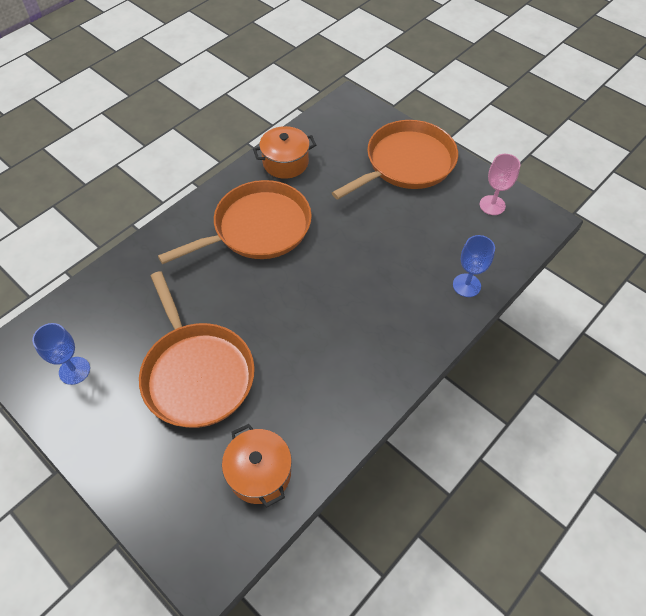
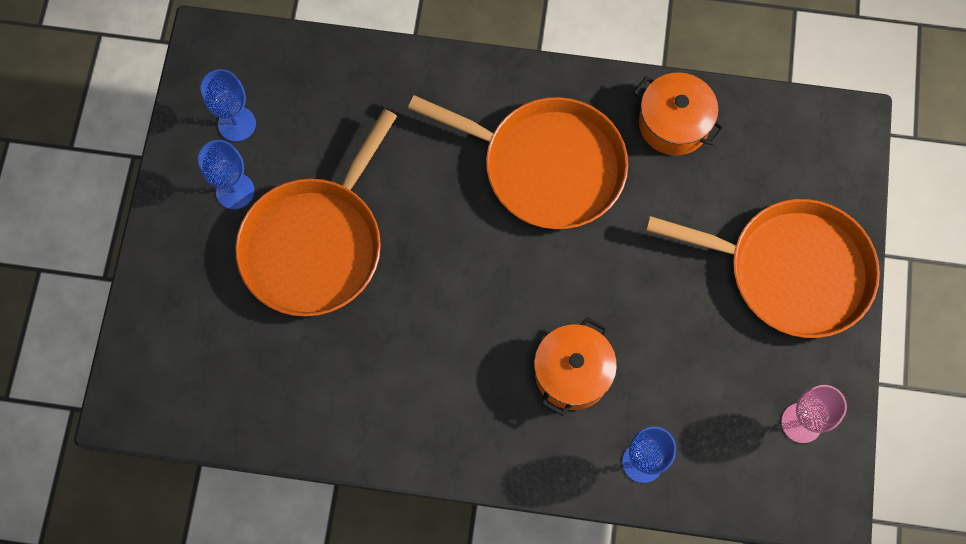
camera: 55 degrees right, 15 degrees up
(117, 399) = (235, 191): none -> blue goblet
(259, 473) = (252, 387): orange pot -> orange pot (572, 373)

